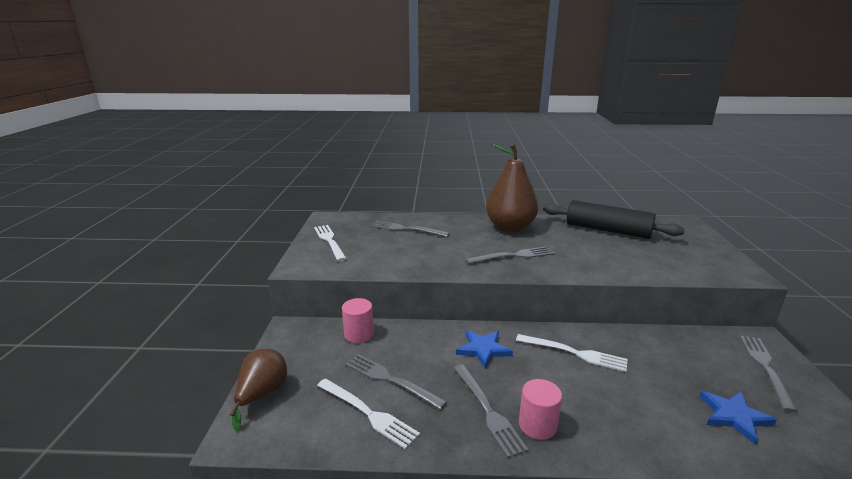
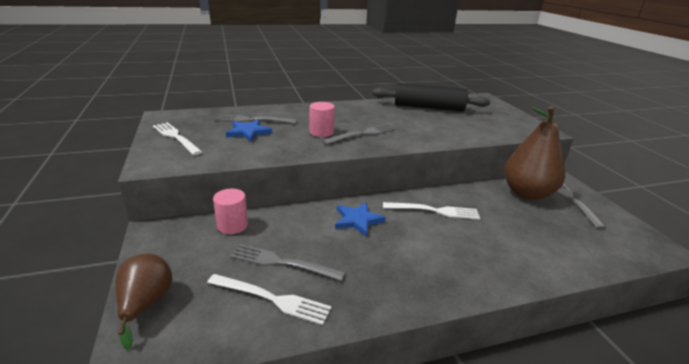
camera: 20 degrees left, 5 degrees up
(488, 410) = (384, 273): grey fork -> none
(510, 228) = (348, 111): brown pear -> brown pear (527, 193)
(537, 425) = (431, 276): pink cylinder -> pink cylinder (321, 132)
(734, 416) = (568, 239): blue star -> blue star (248, 132)

